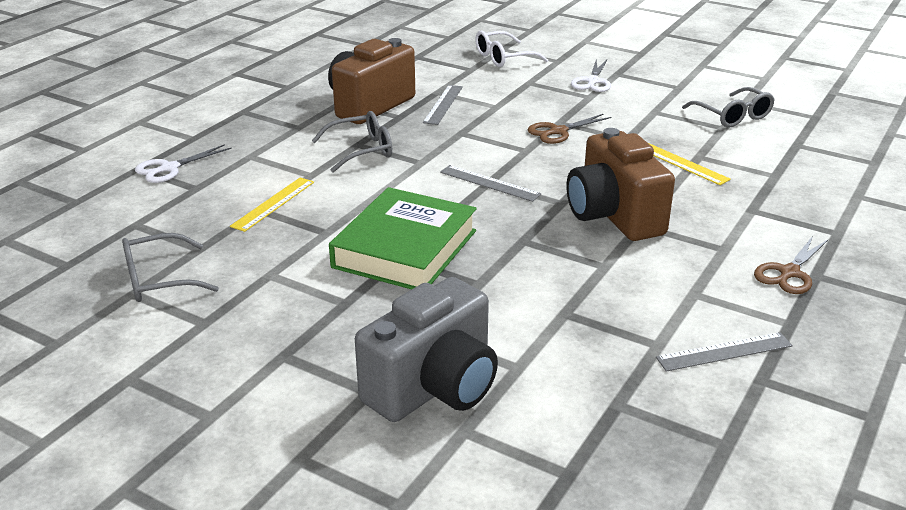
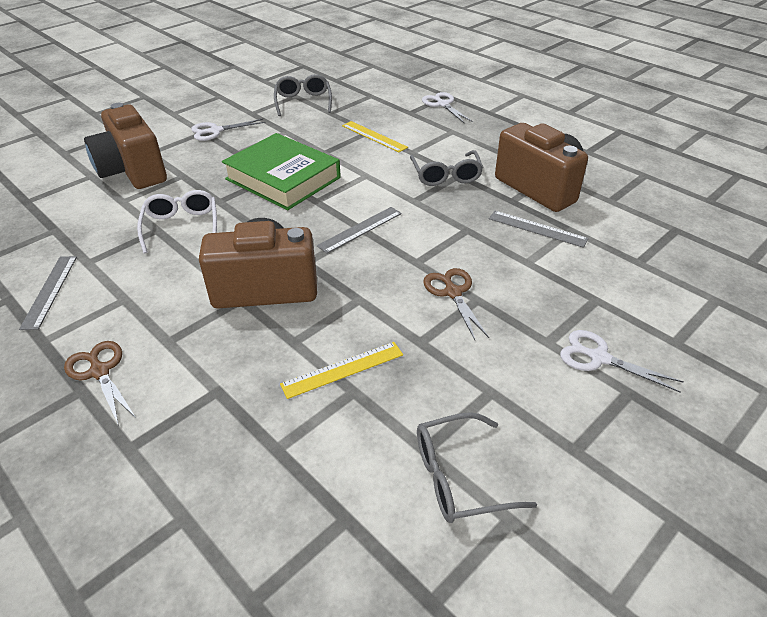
camera: 105 degrees right, 10 degrees up
(277, 342) = (215, 131): none -> white scissors
(434, 387) = (133, 171): grey camera -> brown camera
(503, 58) = (680, 294): white glasses -> white glasses (182, 226)

